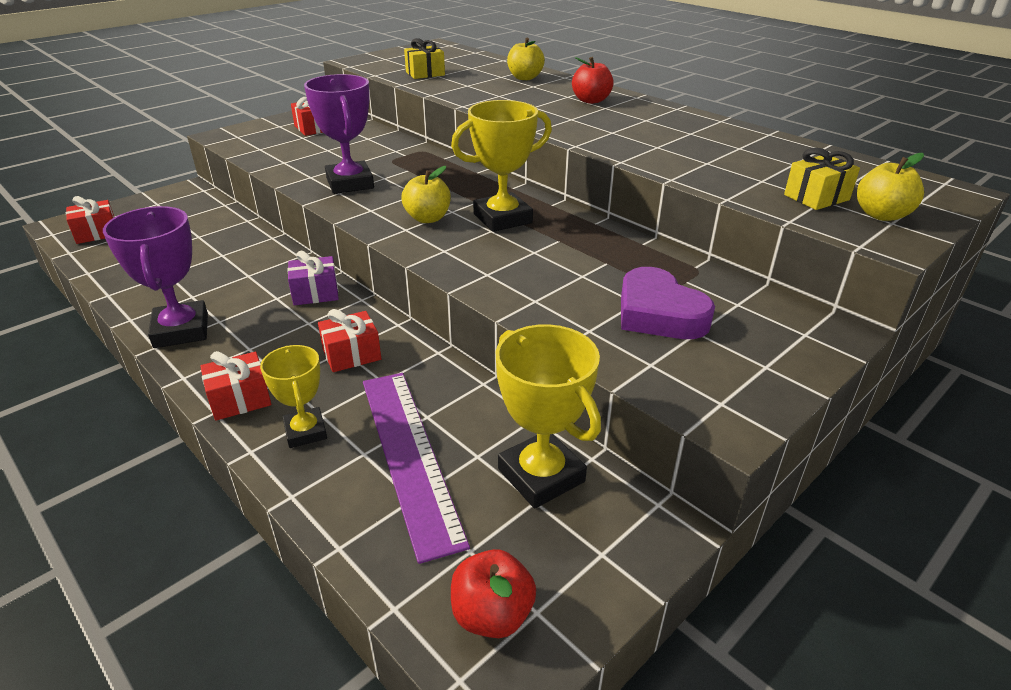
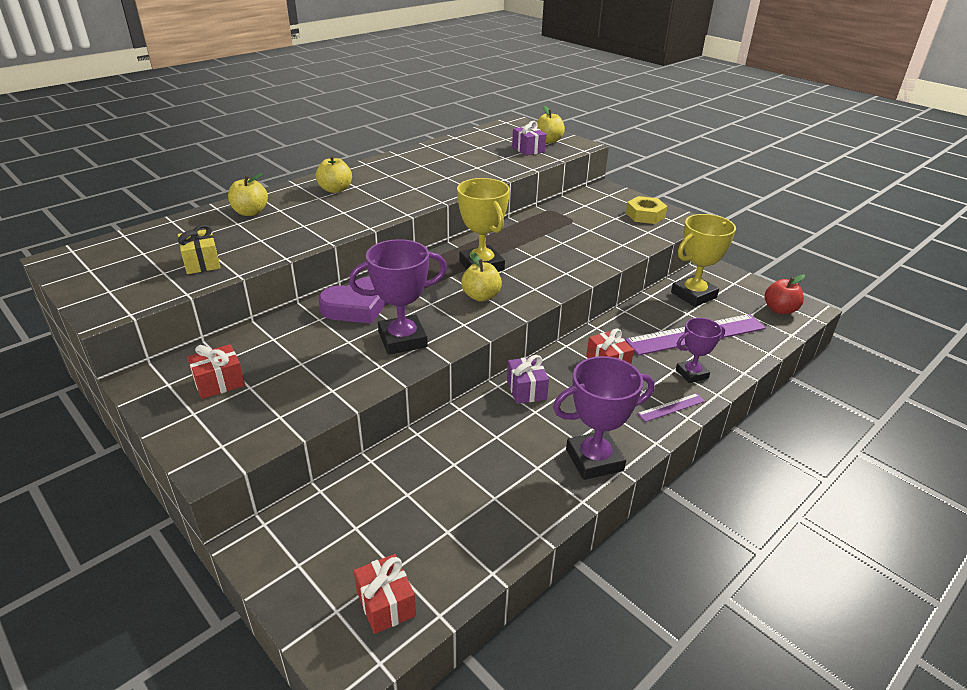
camera: 90 degrees left, 0 degrees up
(240, 399) = (671, 407): red gift -> purple ruler
(305, 431) = (691, 374): yellow trophy -> purple trophy
(591, 100) = (335, 190): red apple -> yellow apple
(658, 314) = (600, 225): purple heart -> purple heart (357, 307)
(727, 369) = (645, 215): none -> yellow nut
(816, 197) = (528, 149): yellow gift -> purple gift

